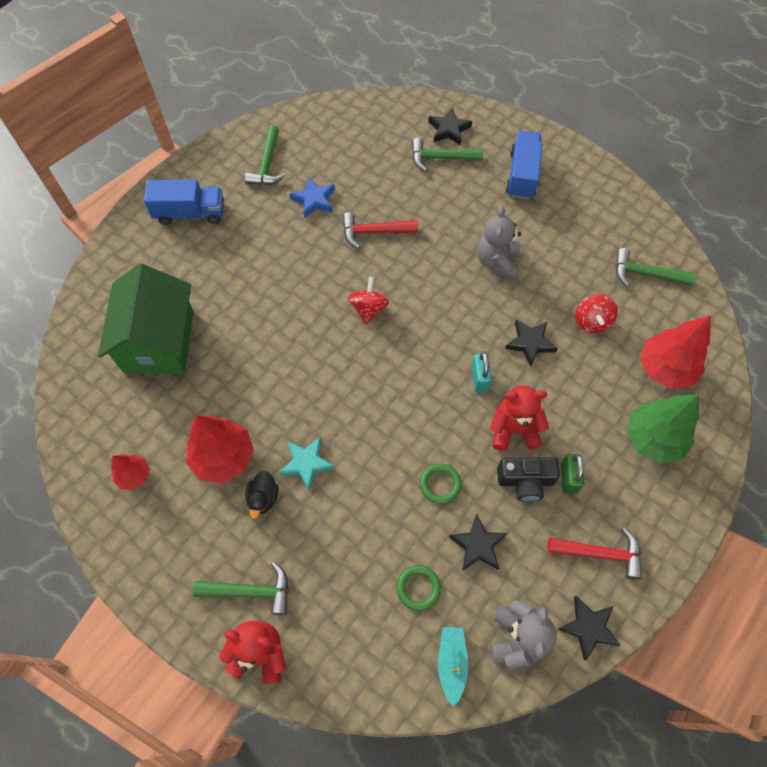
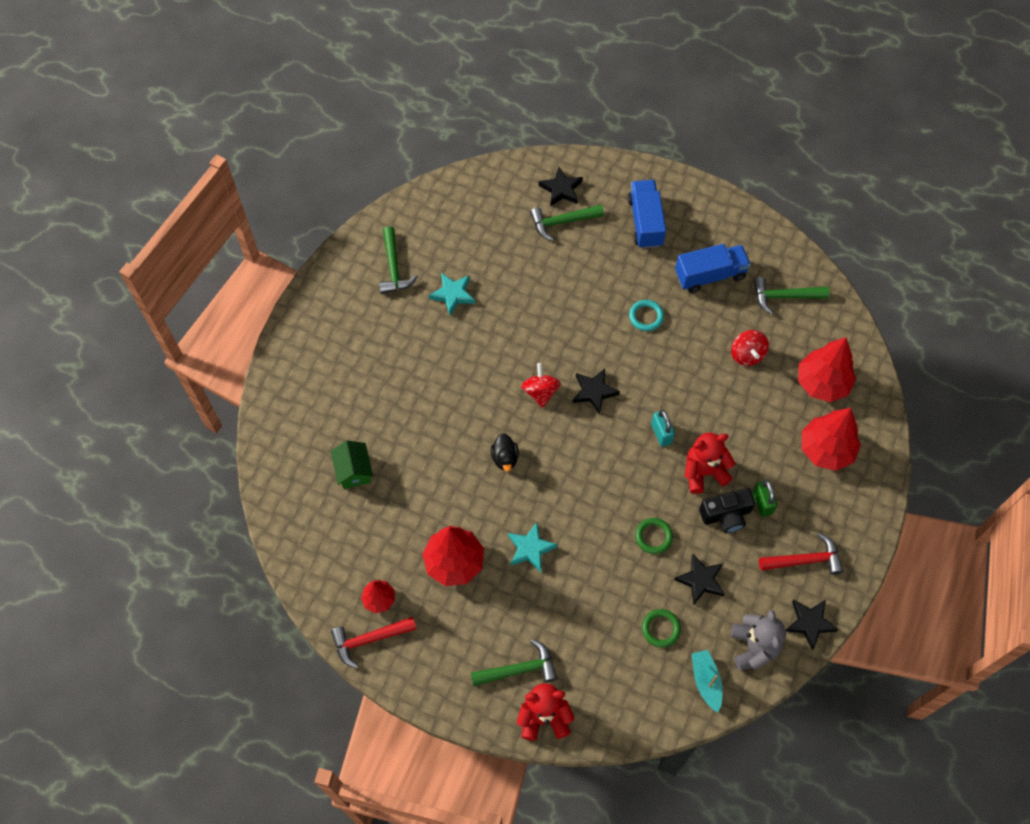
camera: 15 degrees left, 0 degrees up
(159, 341) = (354, 471): green house -> green house, size x0.48
(190, 213) = (336, 336): blue truck -> blue truck (710, 275)
(263, 498) = (502, 588): black duck -> black duck (505, 458)
(314, 200) = (453, 295): blue star -> turquoise star
(374, 232) = (521, 314): red hammer -> red hammer (369, 639)
(497, 262) = (646, 316): grey teddy bear -> turquoise ring
(530, 343) = (697, 388): black star -> black star (594, 392)
(652, 438) = (826, 450): green tree -> red tree

